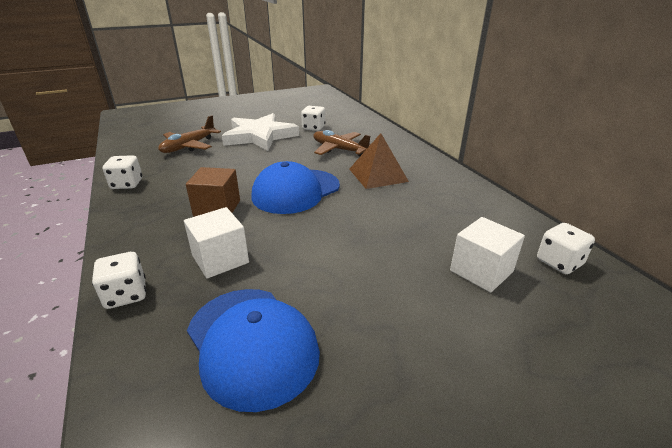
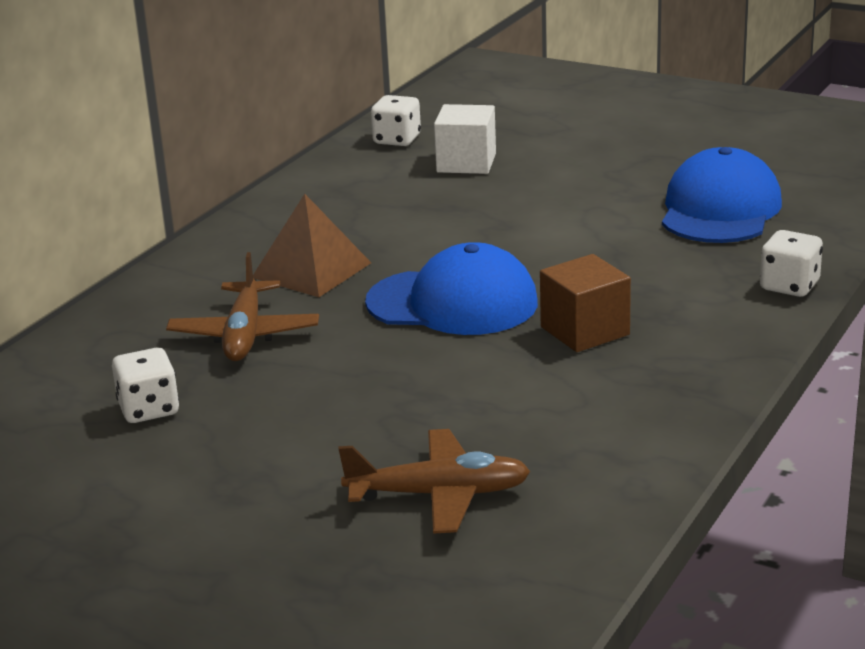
camera: 125 degrees left, 5 degrees down
(127, 184) = (657, 446): white dice -> none
(220, 259) = (664, 273): white cube -> none
(259, 136) = (276, 446): white star -> none

